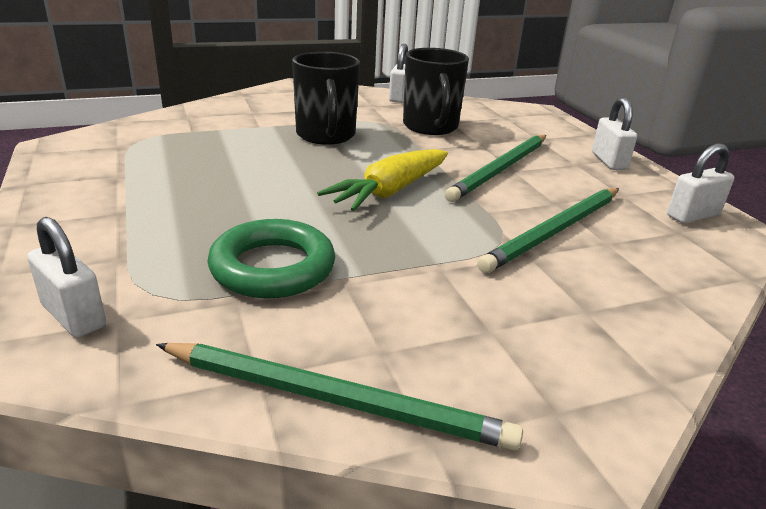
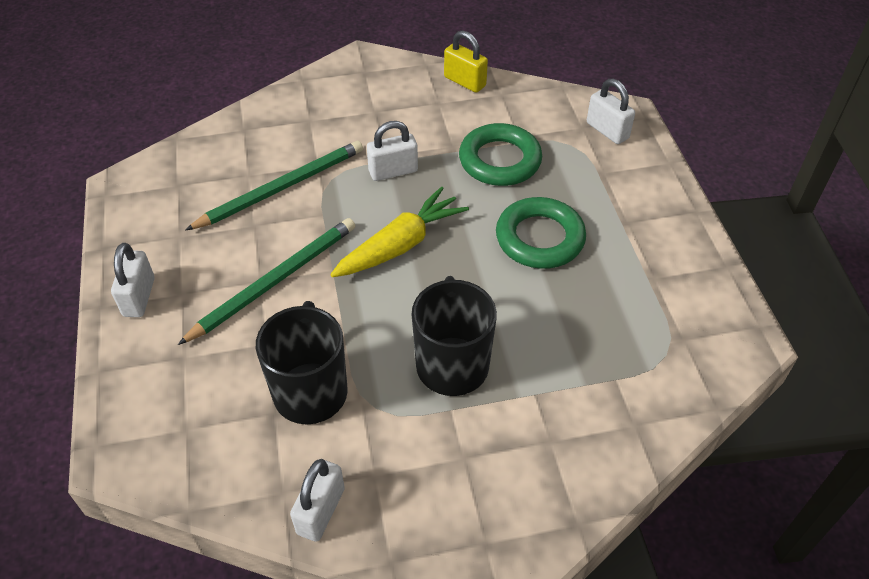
camera: 170 degrees left, 20 degrees up
(233, 198) = (539, 238): none -> green ring
(335, 399) = (465, 81): green pencil -> yellow padlock
(692, 215) = (144, 203): white padlock -> white padlock (393, 171)

